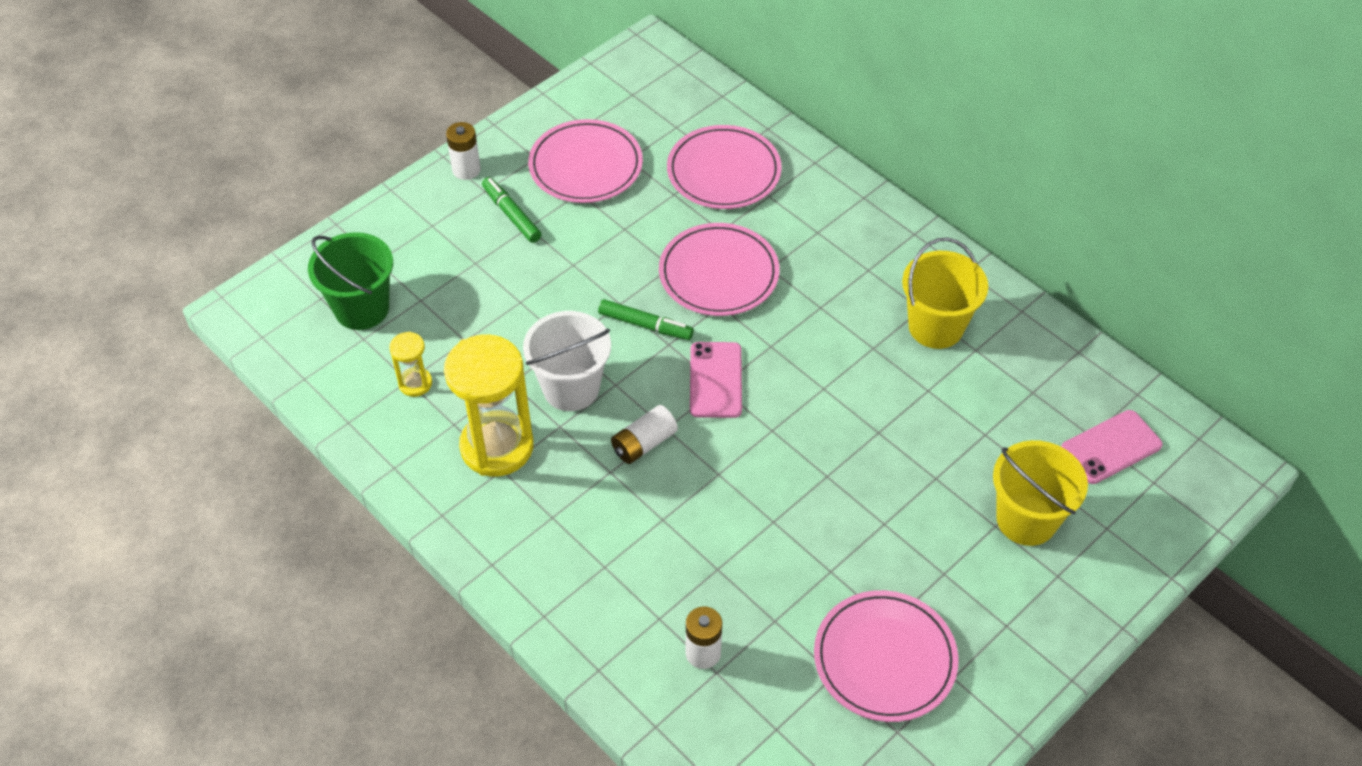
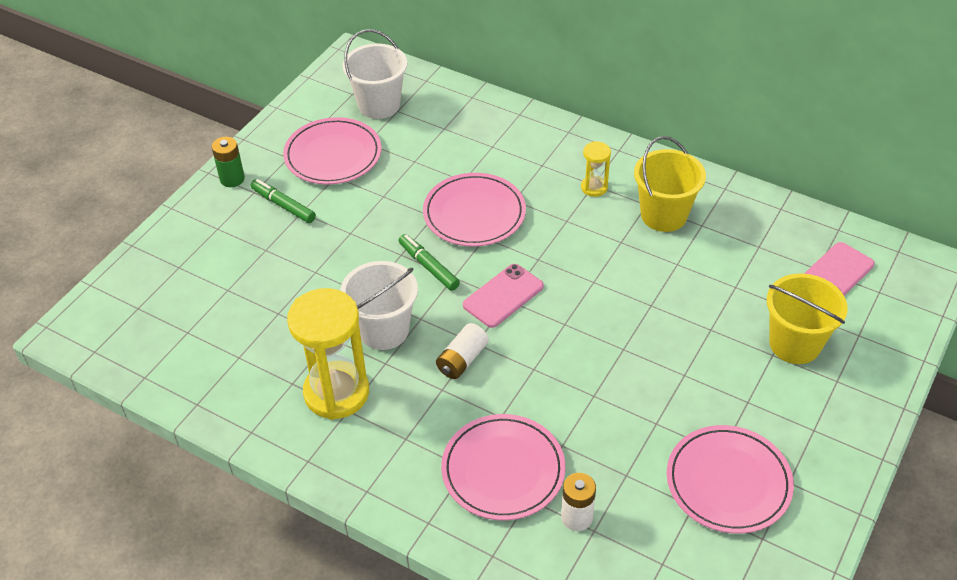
camera: 15 degrees left, 5 degrees down
(362, 308) = (177, 308): green bucket -> none
(415, 383) = (246, 358): yellow hourglass -> yellow hourglass (594, 187)
(466, 170) = (232, 179): white battery -> green battery
(645, 325) = (428, 266): green marker -> green marker turned 135 degrees counterclockwise
(658, 115) = (379, 105): none -> white bucket
(715, 380) = (503, 296): pink phone -> pink phone turned 60 degrees clockwise
(723, 171) = (449, 136): pink plate -> pink plate (503, 470)

